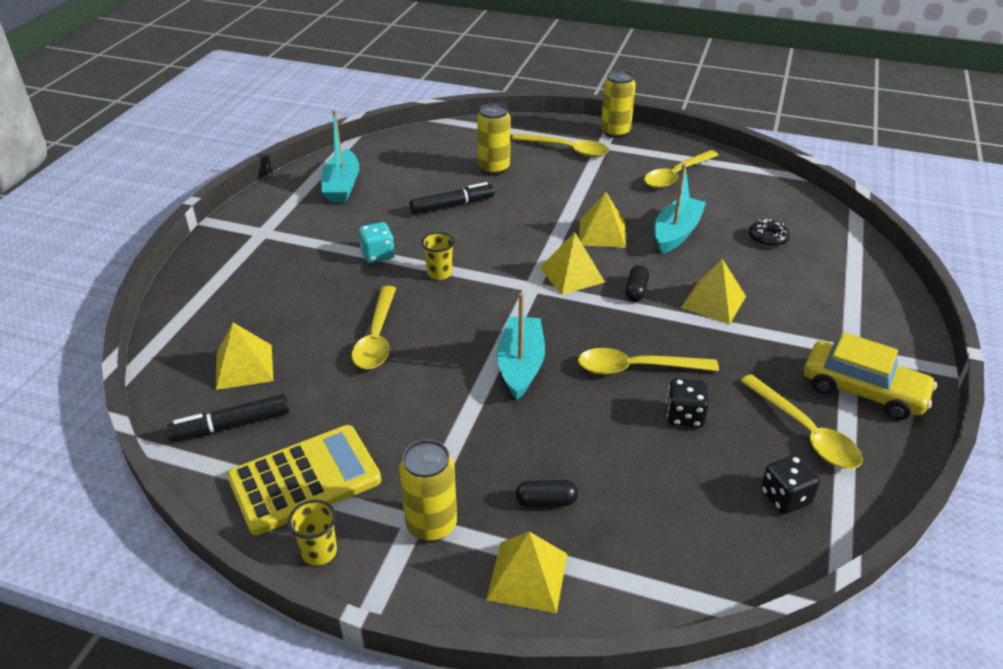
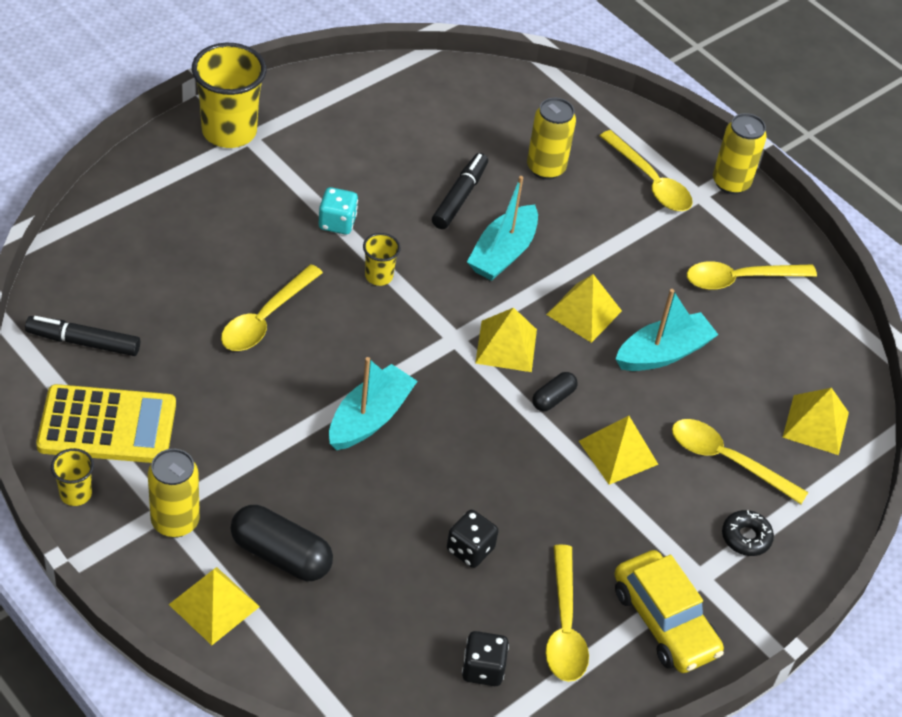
camera: 25 degrees right, 10 degrees up
(243, 235) = (229, 131): none -> yellow cup
(244, 366) = (131, 287): yellow pyramid -> yellow pyramid (815, 424)
(342, 186) = (368, 114): turquoise boat -> turquoise boat (503, 253)
(452, 205) = (459, 197): black marker -> black marker turned 75 degrees counterclockwise
(546, 501) = (281, 555): black capsule -> black capsule, size x1.85
(636, 368) = (472, 480): yellow spoon -> yellow spoon (727, 460)
(767, 238) = (756, 411): black donut -> black donut (746, 537)

